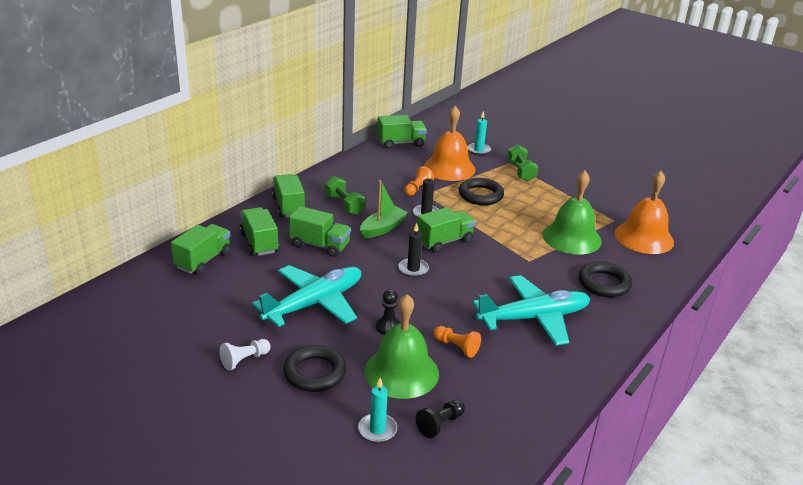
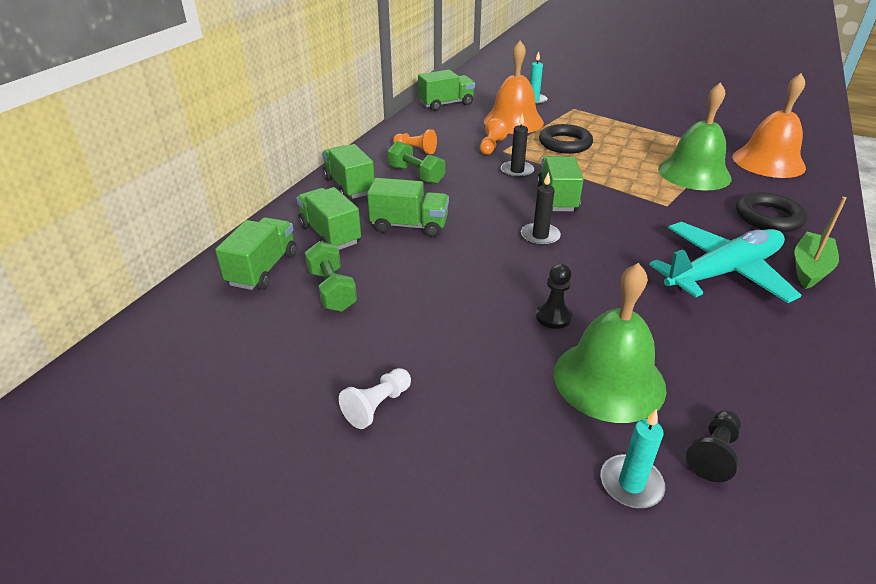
camera: 10 degrees left, 5 degrees up
(314, 304) = (438, 302): turquoise plane -> none
(315, 373) = (489, 406): black ring -> none
(382, 228) = (476, 194): green boat -> green boat (810, 268)
(444, 241) = (557, 198): green truck -> green truck turned 45 degrees counterclockwise
(456, 347) = (657, 328): orange pawn -> orange pawn (416, 150)
(521, 172) = (591, 115): green dumbbell -> green dumbbell (332, 290)

